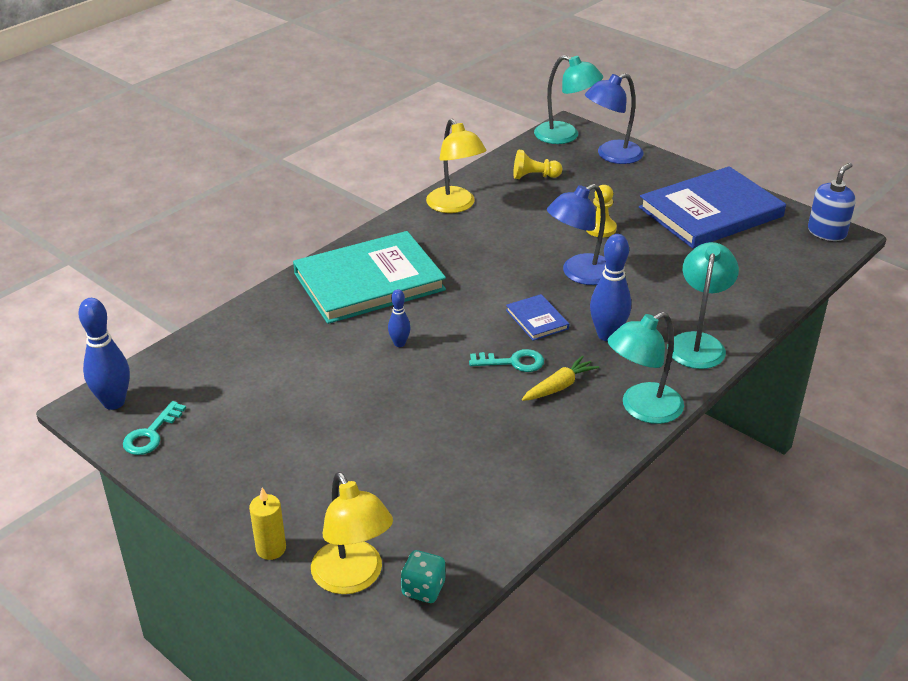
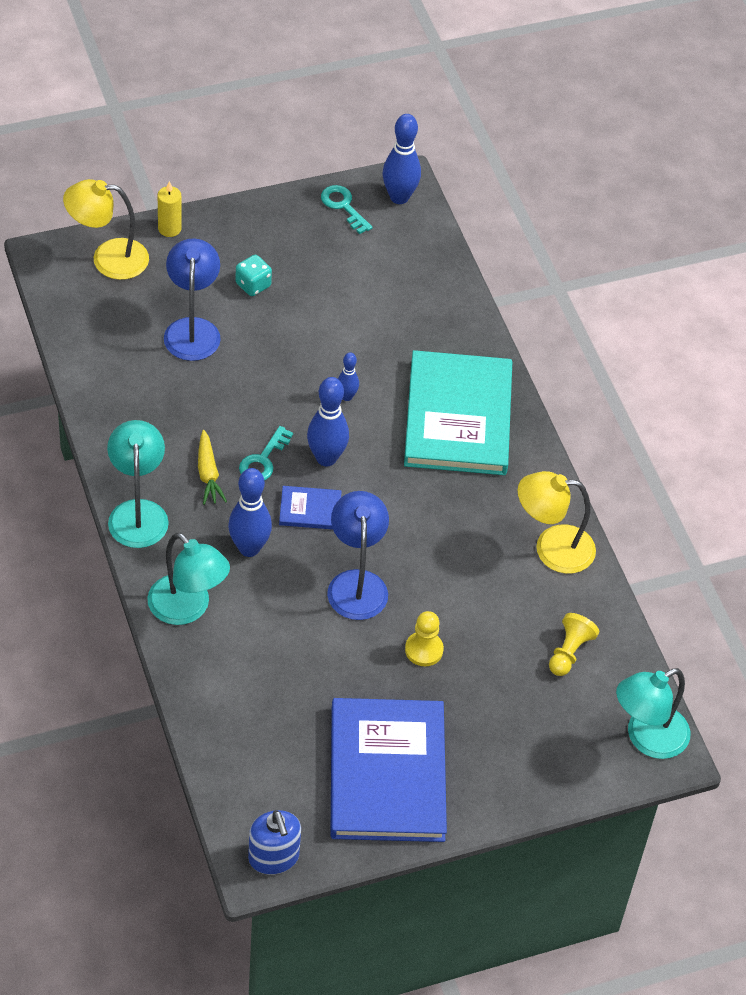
camera: 115 degrees right, 15 degrees up
(423, 589) = (69, 289): turquoise dice -> turquoise dice (253, 285)
(476, 330) = (326, 458): none -> blue bowling pin
(611, 155) = (570, 757): blue lamp -> blue lamp (192, 329)

